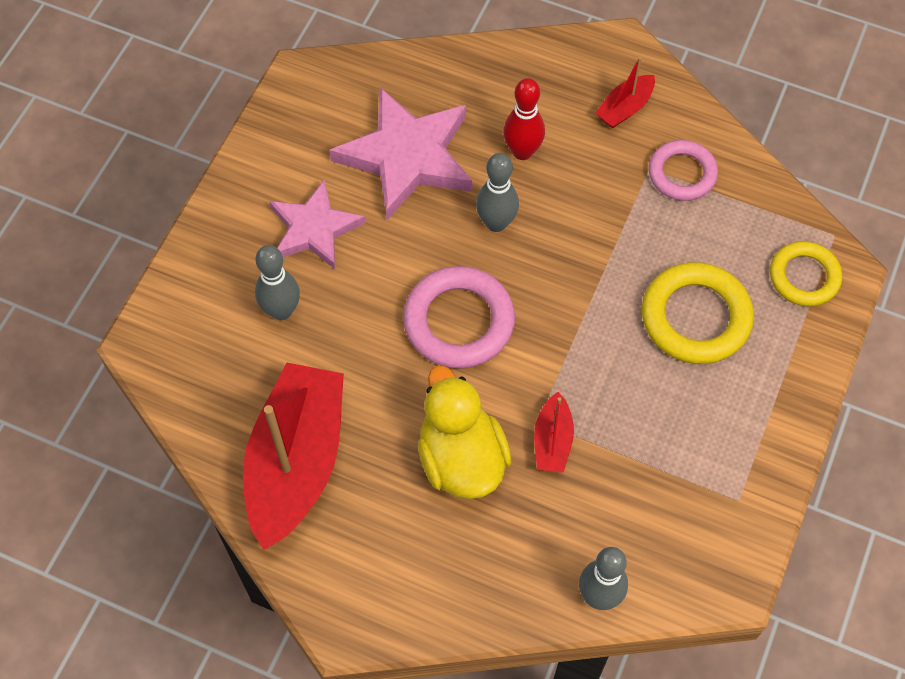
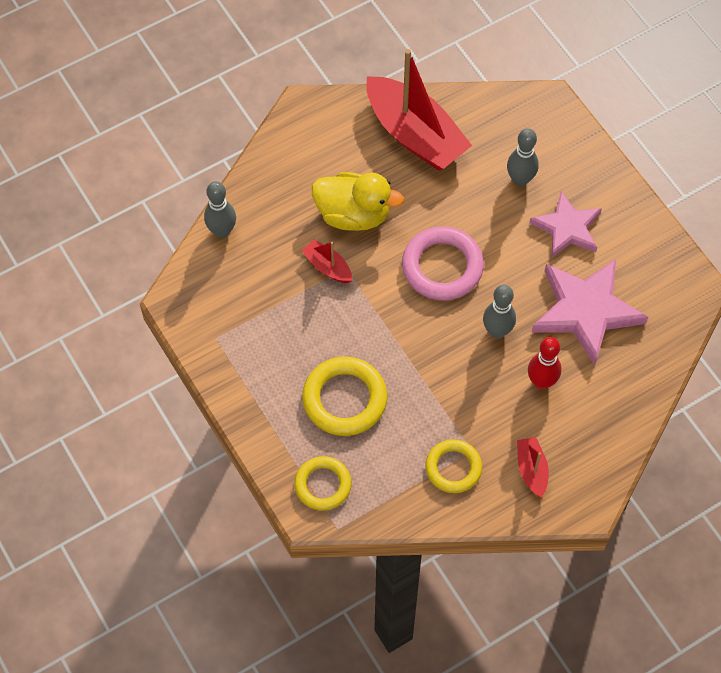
camera: 125 degrees right, 0 degrees up
(682, 174) = (453, 468): pink ring -> yellow ring

